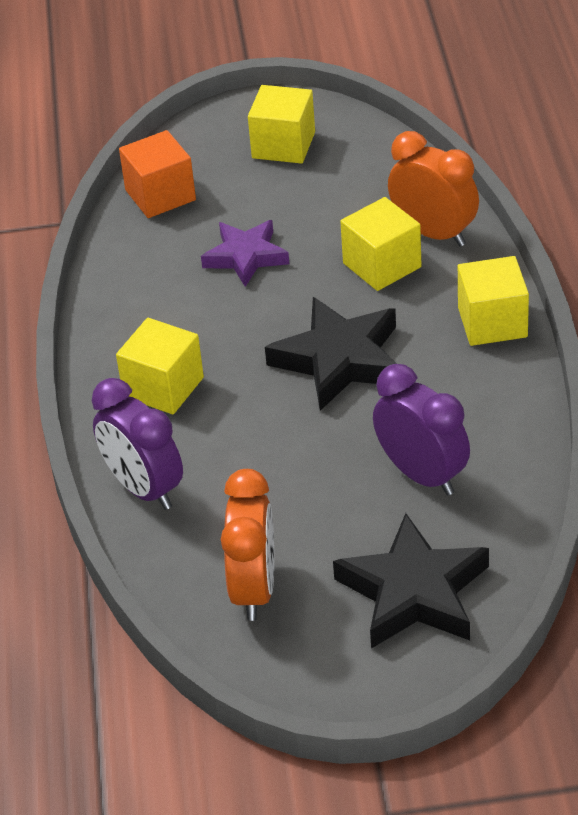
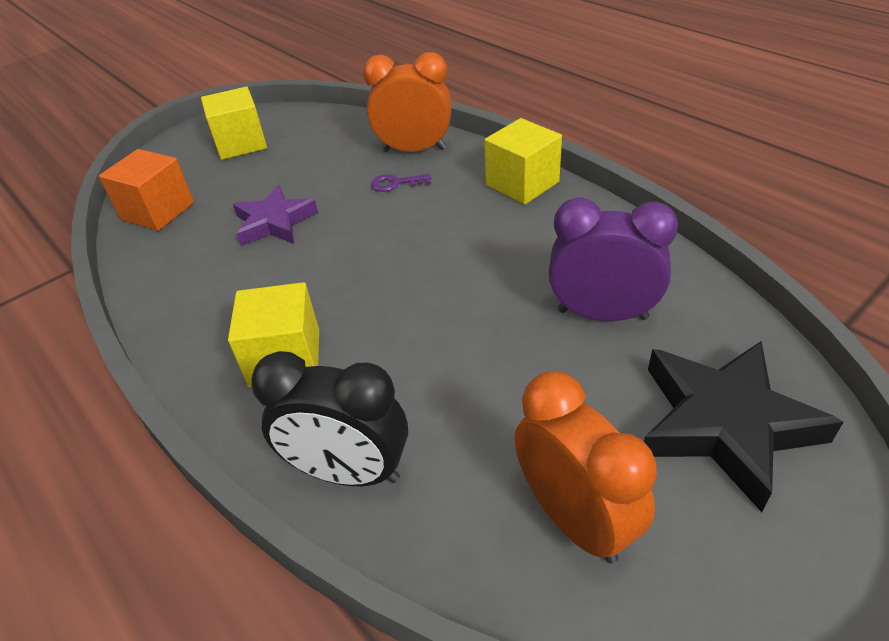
camera: 35 degrees left, 0 degrees up
(144, 489) = (349, 472): purple clock -> black clock
(339, 360) = (431, 260): black star -> none
(382, 265) = (396, 183): yellow cube -> purple key

